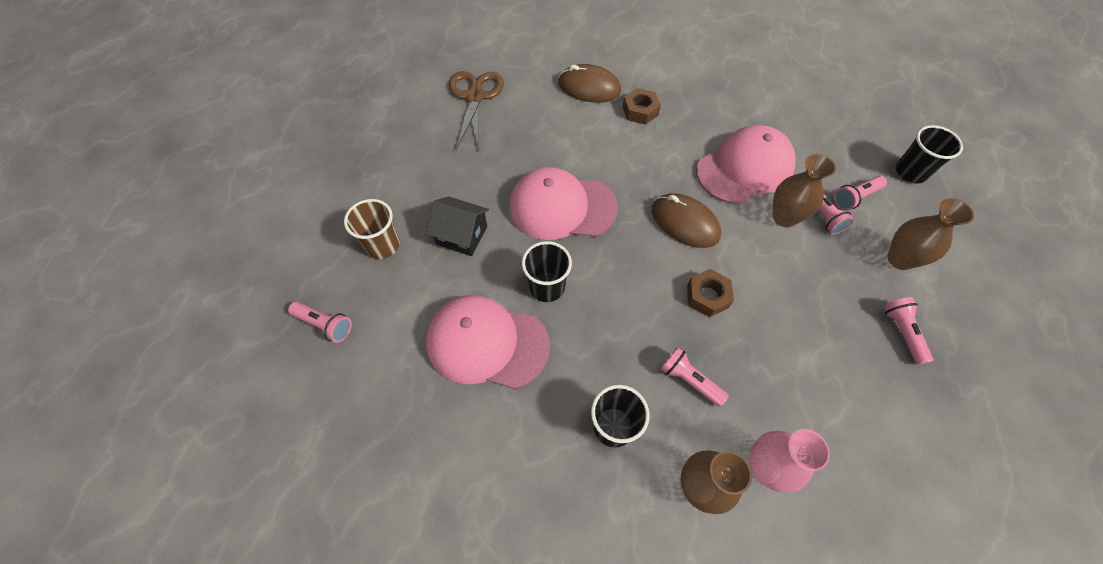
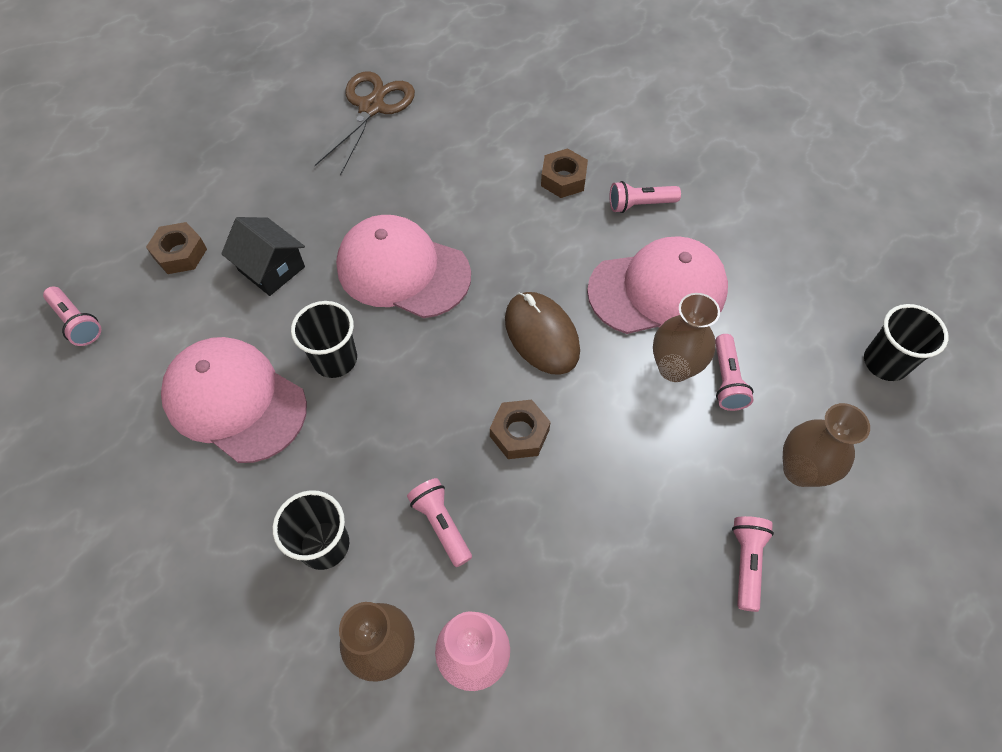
camera: 20 degrees right, 0 degrees up
(383, 245) = (180, 253): brown cup -> brown nut
(589, 87) = (515, 132): brown mouse -> none
(855, 197) = (785, 372): pink flashlight -> pink flashlight (639, 204)

